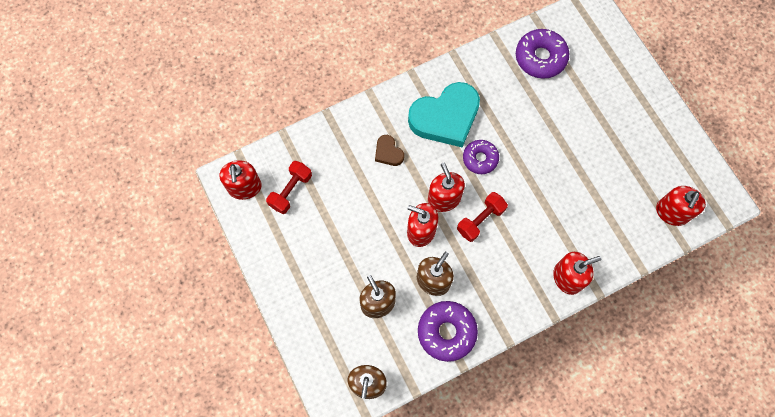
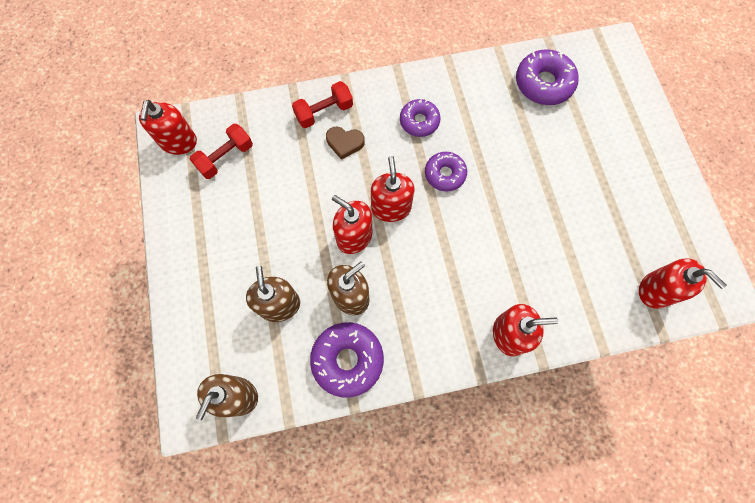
camera: 15 degrees right, 0 degrees up
(388, 152) = (344, 143): brown heart -> brown heart turned 60 degrees counterclockwise
(445, 117) = (419, 121): turquoise heart -> purple donut
(480, 220) = (425, 241): red dumbbell -> red dumbbell (324, 112)
(671, 212) = (655, 290): red soap dispenser -> red soap dispenser turned 90 degrees counterclockwise

